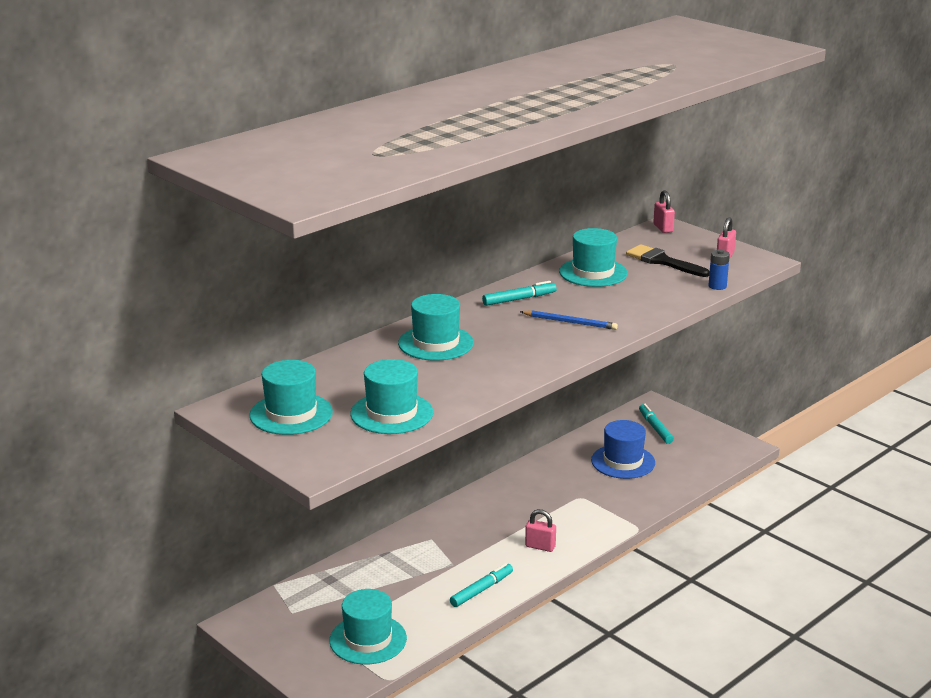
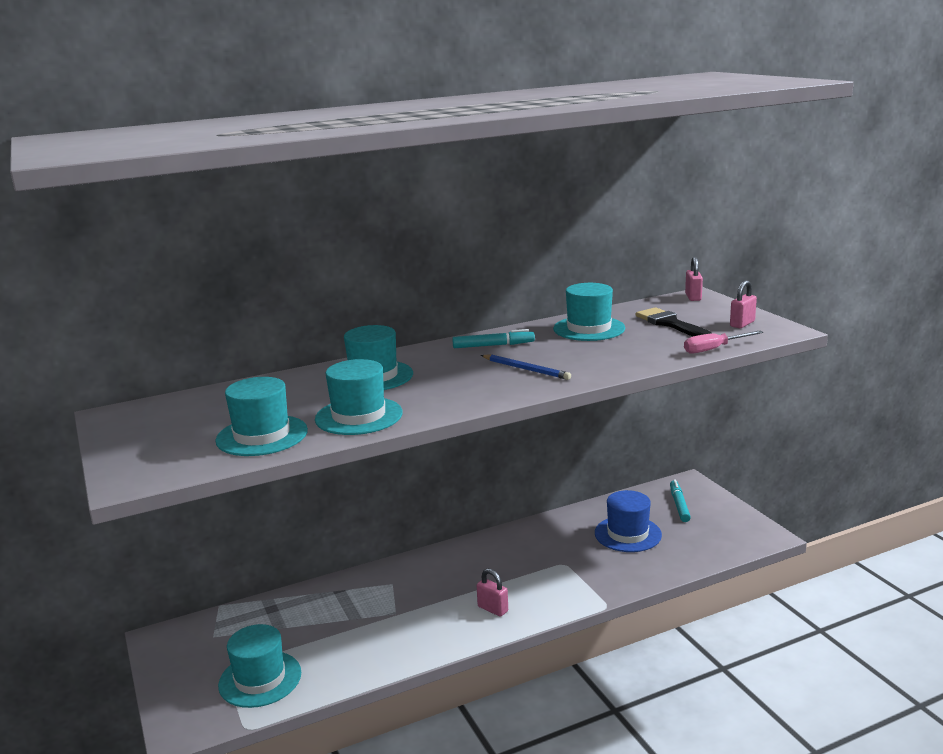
camera: 20 degrees right, 5 degrees down
(291, 414) = (168, 425): turquoise hat -> turquoise hat (359, 416)
(481, 590) = (405, 646): turquoise marker -> none
(717, 286) = (714, 349): blue battery -> pink screwdriver

